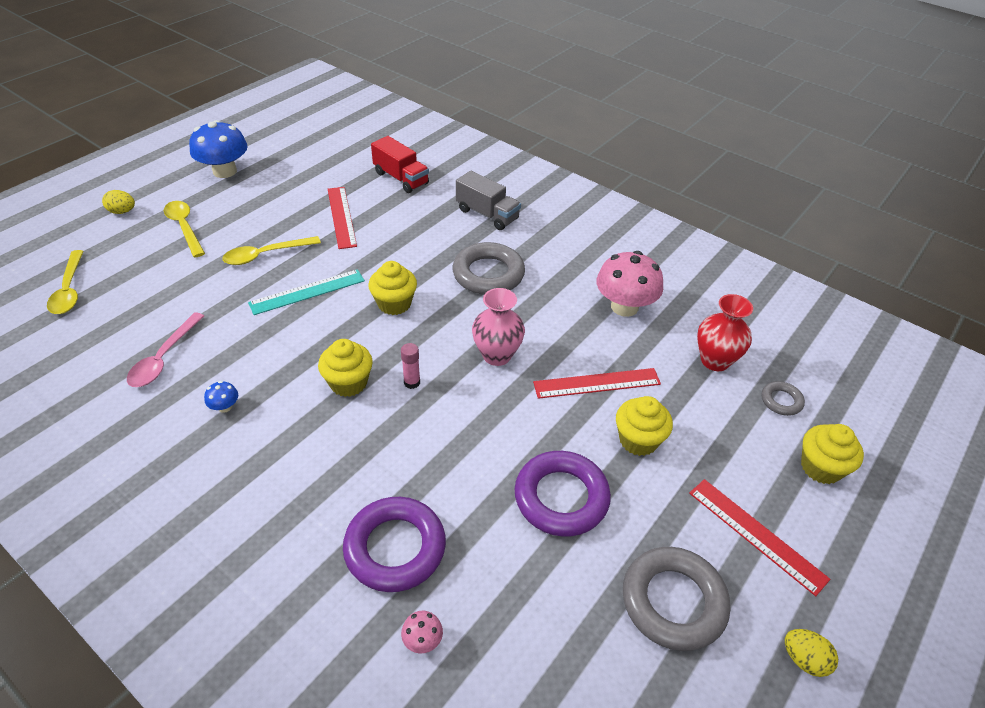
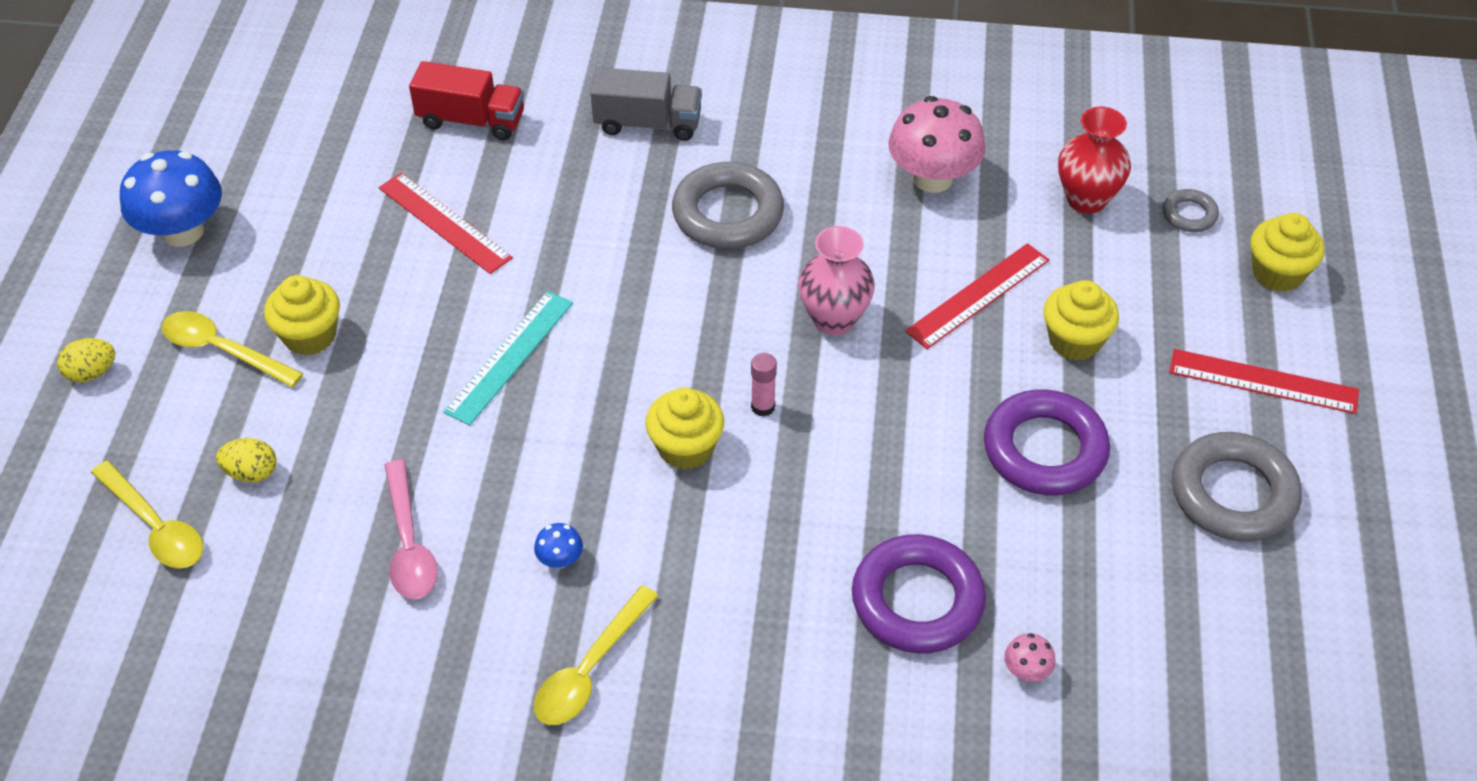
camera: 30 degrees left, 5 degrees up
(266, 255) = (394, 333): yellow spoon -> yellow spoon (590, 669)
(394, 304) = (643, 315): yellow cupcake -> yellow cupcake (310, 336)
(804, 659) = (1383, 480): yellow egg -> yellow egg (251, 473)

